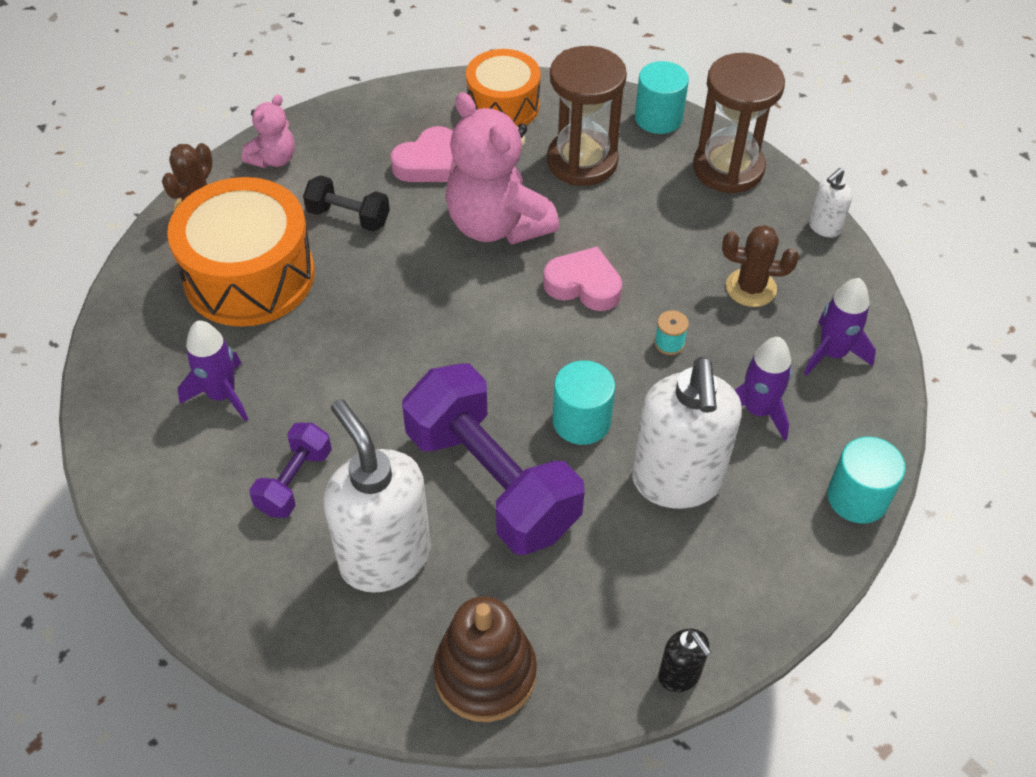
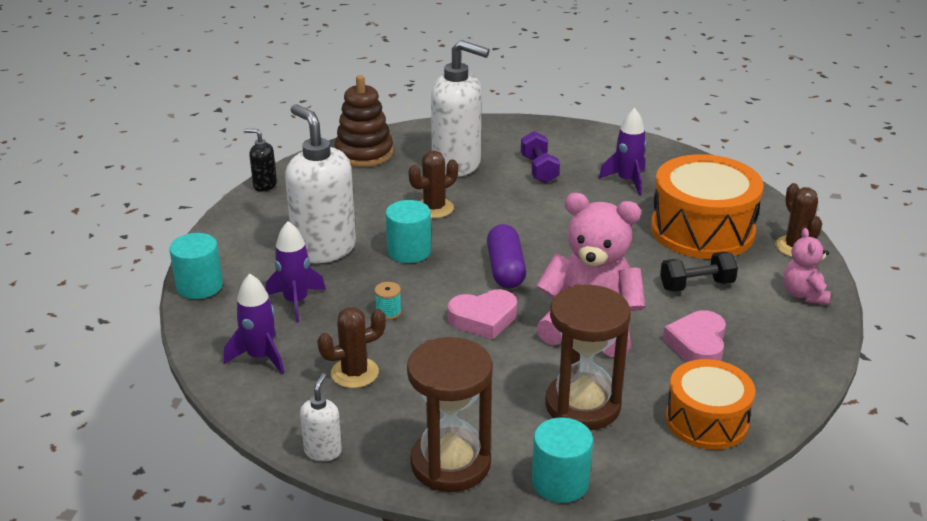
camera: 145 degrees right, 20 degrees down
(492, 481) = (434, 208): purple dumbbell -> brown cactus
(503, 335) = (505, 269): none -> purple capsule

